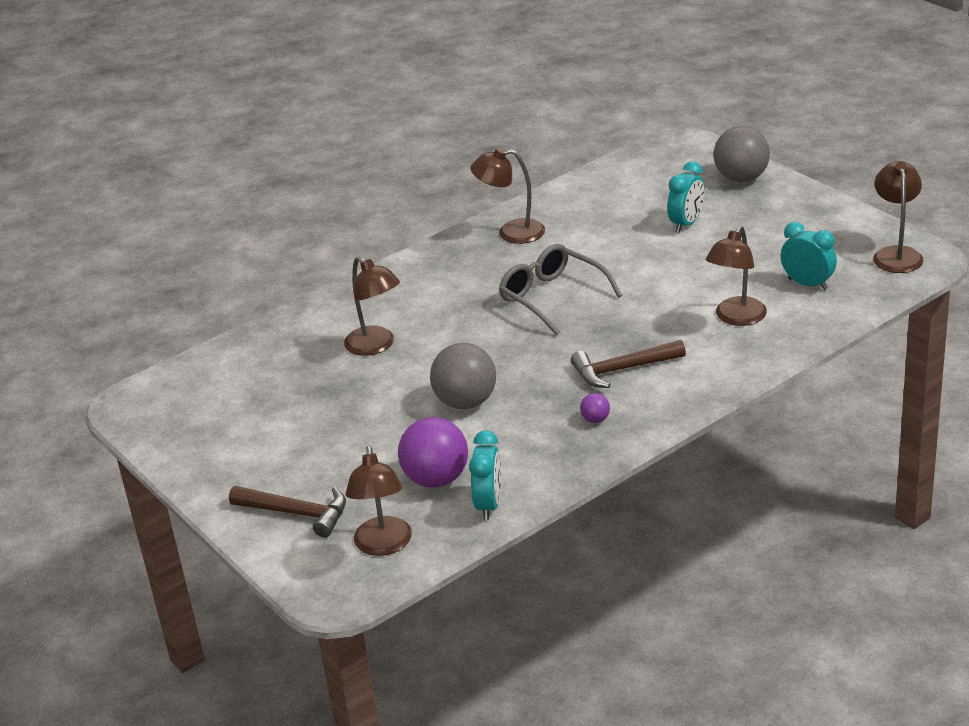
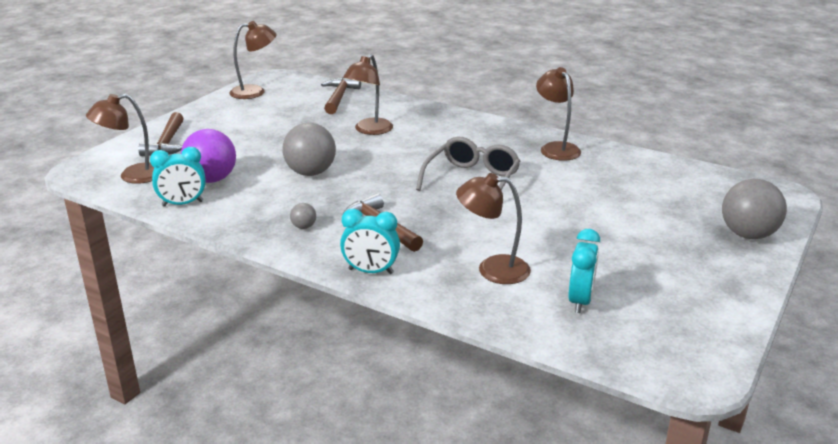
camera: 65 degrees right, 5 degrees down
(251, 356) = (339, 97): none -> brown hammer
(595, 419) = (304, 227): purple ball -> grey ball
(686, 224) = (637, 219): turquoise clock -> turquoise clock (371, 271)
(896, 254) = (685, 352): brown lamp -> brown lamp (255, 92)

